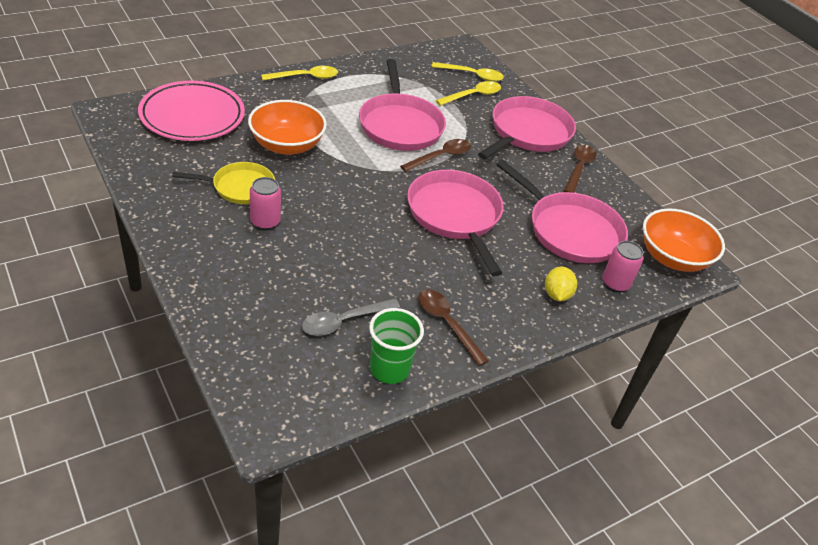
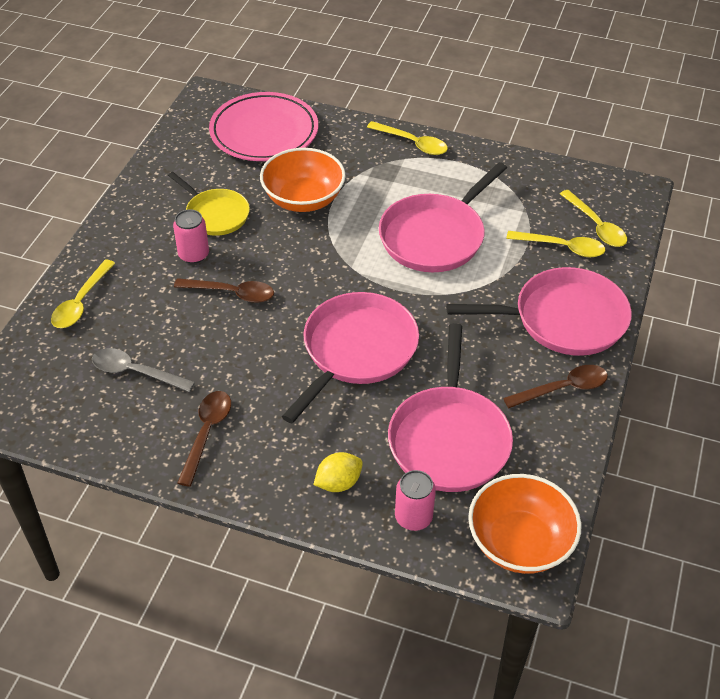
camera: 55 degrees right, 5 degrees up
(230, 304) = (81, 302): none -> yellow spoon
(389, 369) = (113, 432): green cup -> none
(441, 157) = (428, 289): brown spoon -> brown spoon (232, 293)

